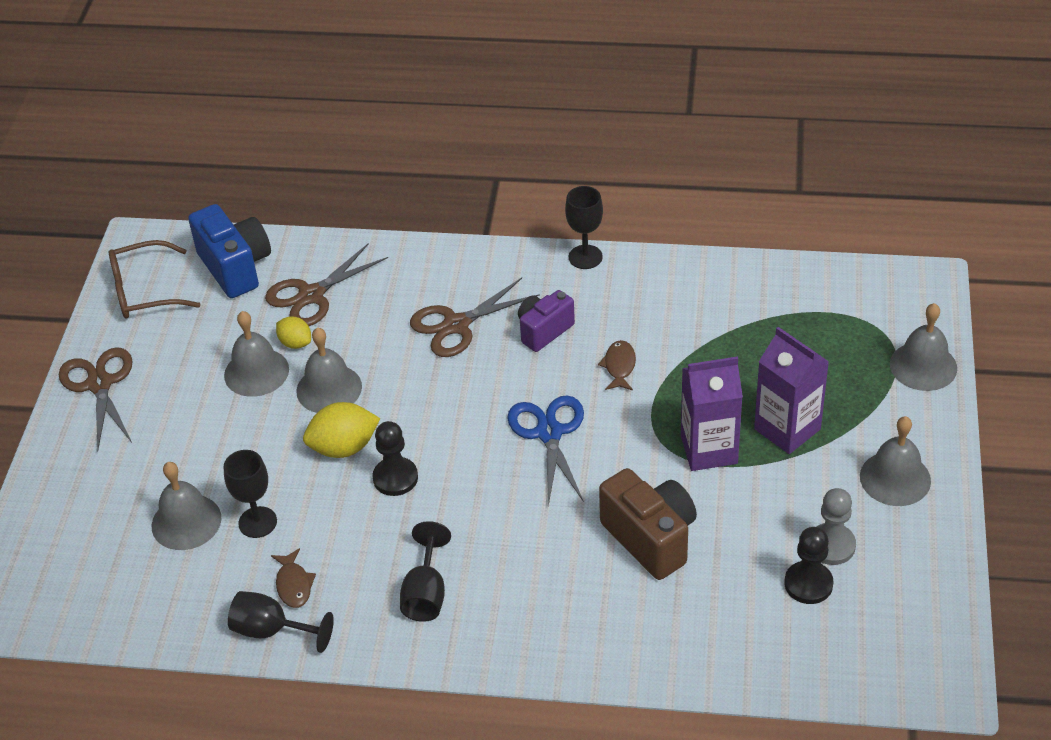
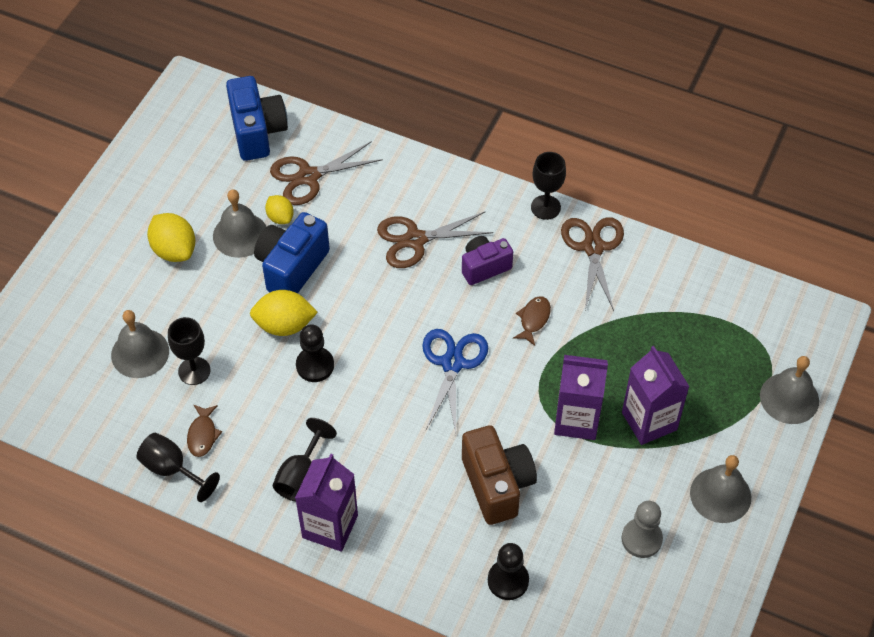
camera: 15 degrees right, 10 degrees up
(100, 384) = (115, 208): brown scissors -> brown scissors (593, 247)
(145, 291) = (179, 132): brown glasses -> none
(186, 407) = (174, 250): none -> yellow lemon
(329, 388) = (292, 268): grey bell -> blue camera
(480, 635) = (330, 526): none -> purple carton
(808, 584) = (608, 567): black pawn -> black pawn (508, 580)

